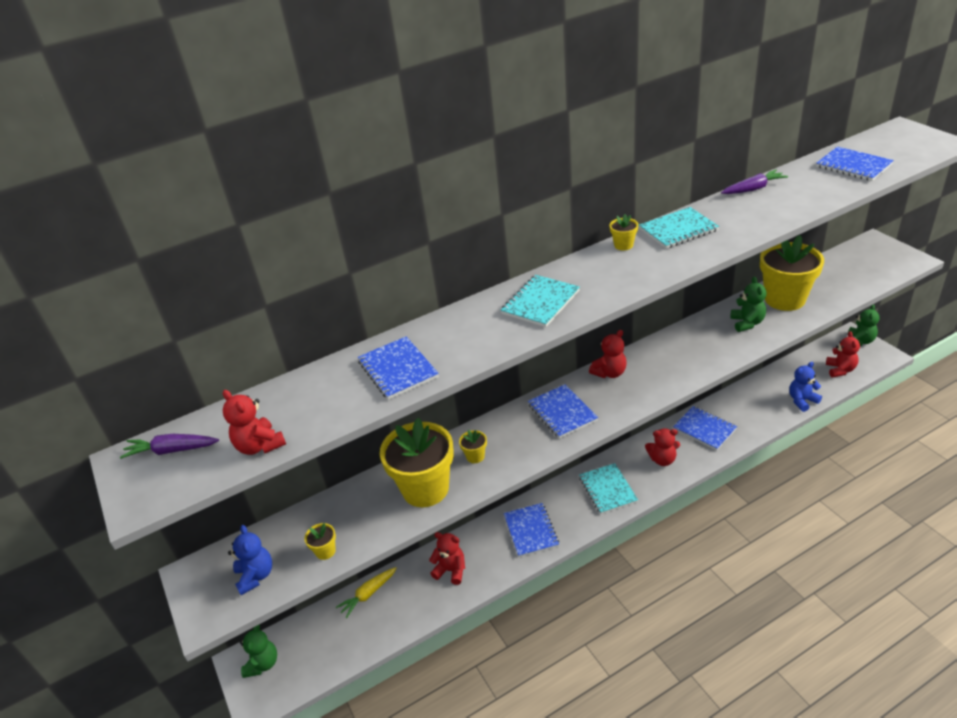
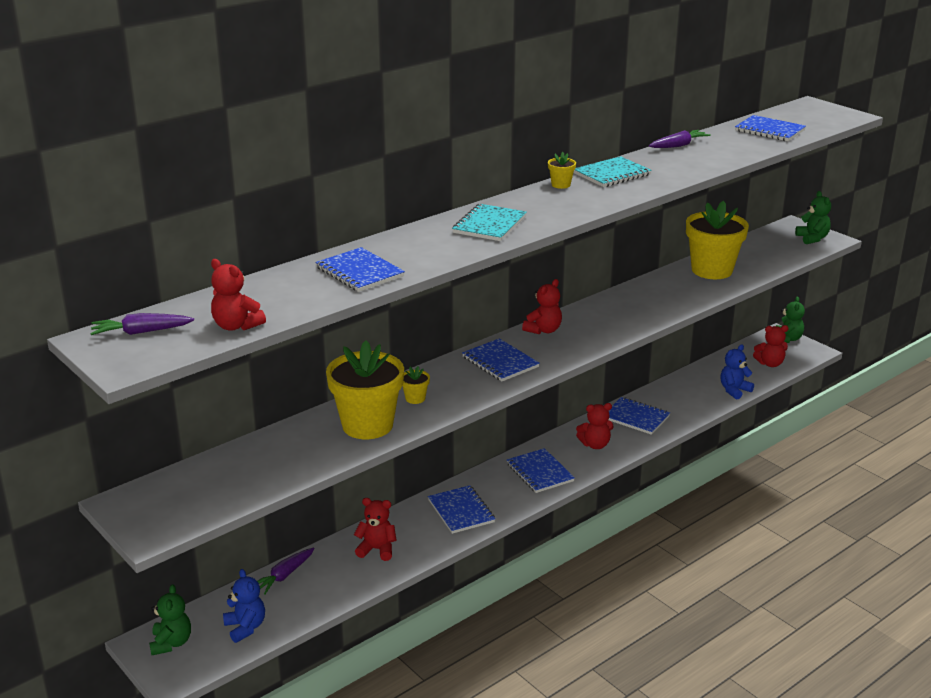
camera: 15 degrees left, 10 degrees down
(255, 576) = (197, 500): blue teddy bear -> blue teddy bear (245, 627)
(325, 551) = (270, 477): yellow flower pot -> none
(368, 594) = (284, 575): yellow carrot -> purple carrot
(607, 489) = (539, 472): turquoise notebook -> blue notebook
(747, 323) = (677, 289): green teddy bear -> green teddy bear (812, 238)
(840, 370) = (770, 364): red teddy bear -> red teddy bear turned 90 degrees clockwise

